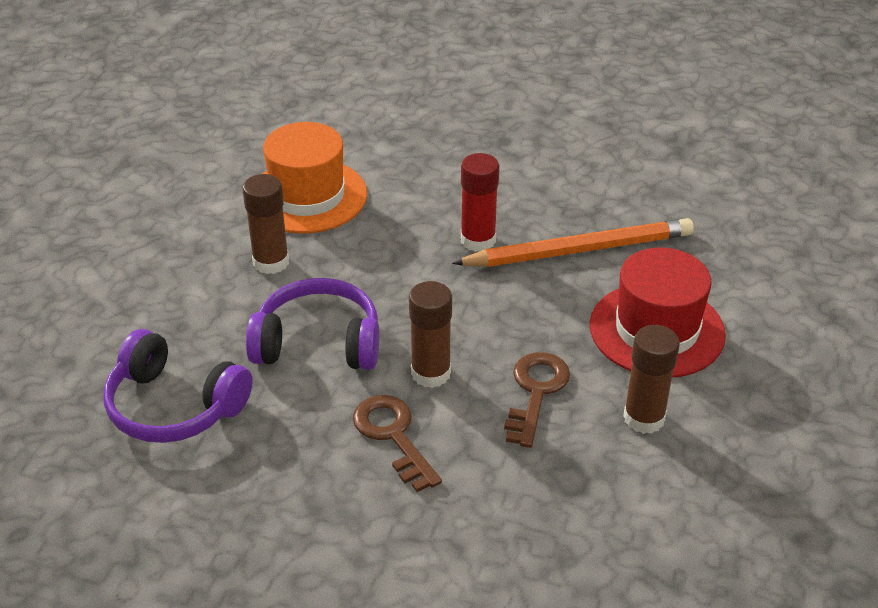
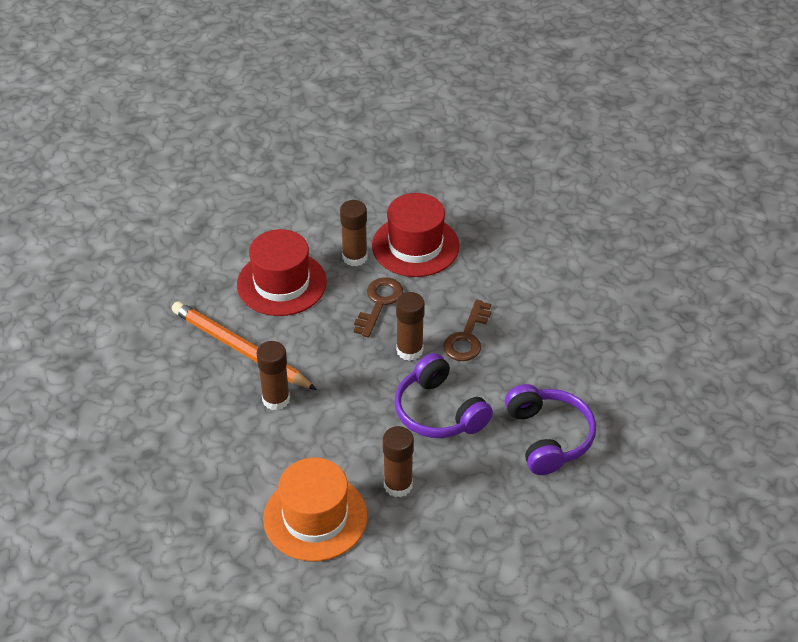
camera: 130 degrees left, 5 degrees up
(478, 240) = (276, 399): red glue stick -> brown glue stick
(536, 392) = (379, 303): brown key -> brown key turned 135 degrees clockwise
(609, 492) = (415, 246): none -> red hat

